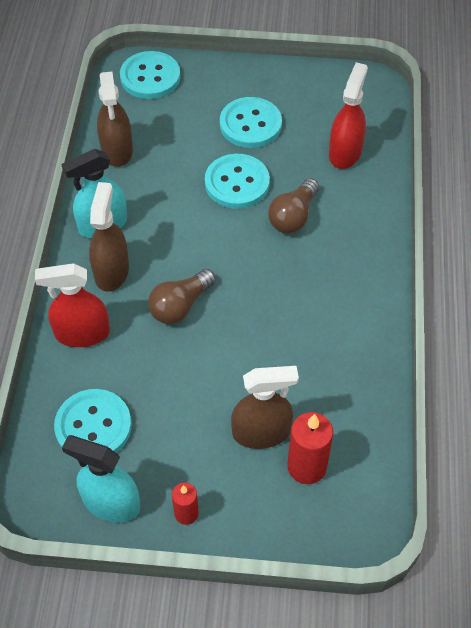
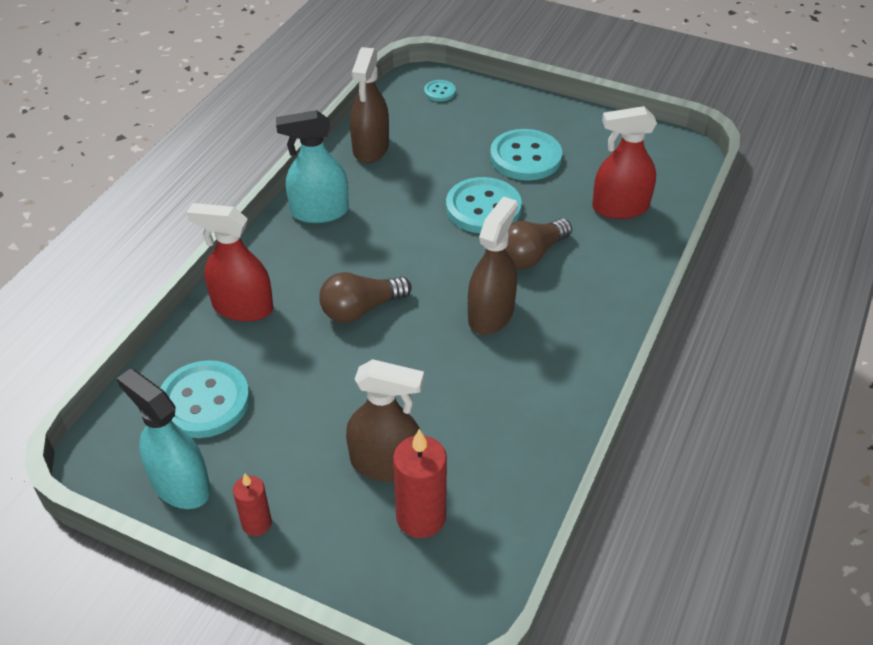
camera: 20 degrees right, 10 degrees down
(111, 271) = (305, 257): brown spray bottle -> brown spray bottle (491, 314)
(150, 77) = (439, 92): turquoise button -> turquoise button, size x0.47
(345, 152) = (620, 208): red spray bottle -> red spray bottle turned 135 degrees counterclockwise

